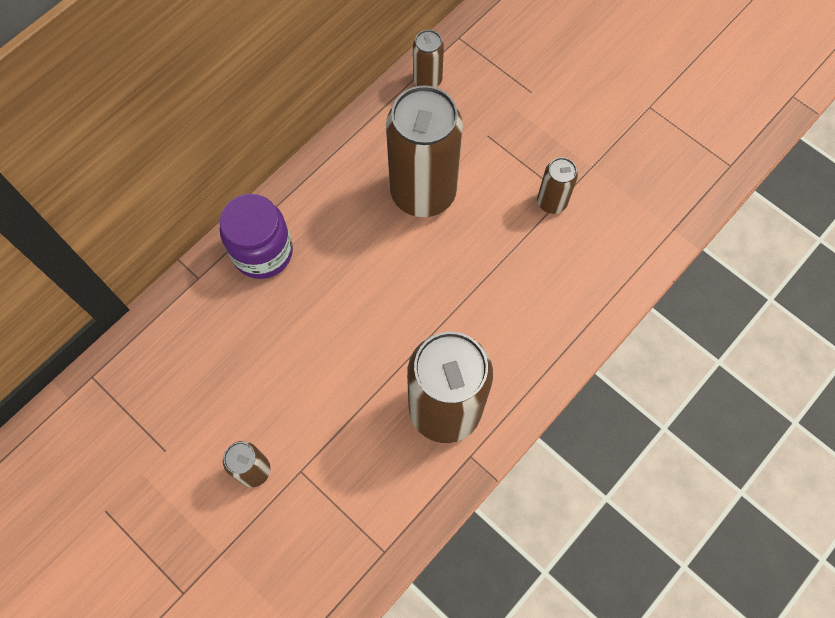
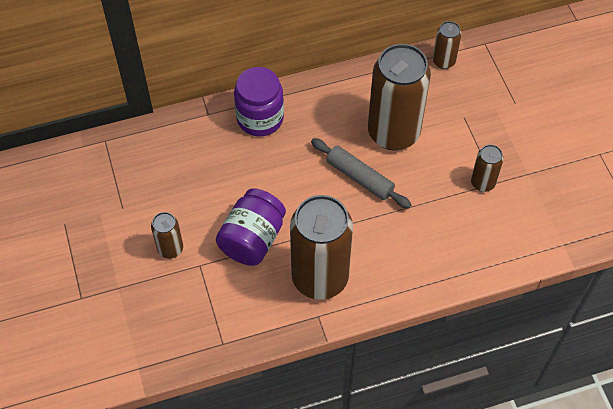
camera: 30 degrees right, 10 degrees down
(342, 405) = (252, 239): none -> purple jar
(418, 265) = (359, 177): none -> grey rolling pin

